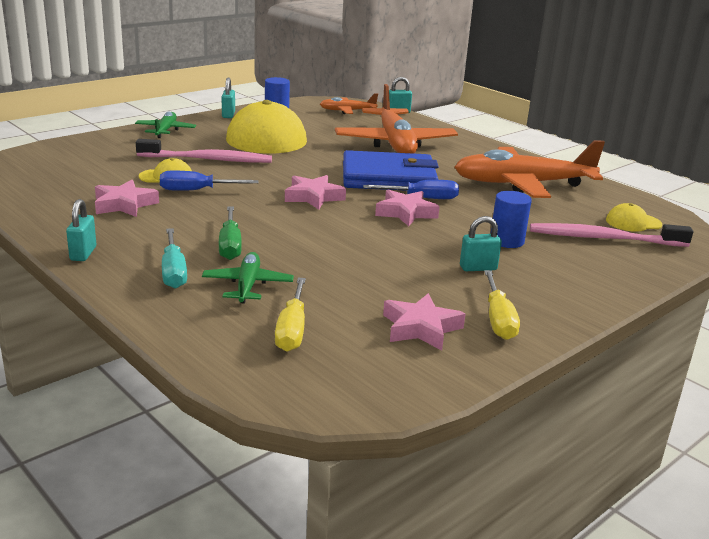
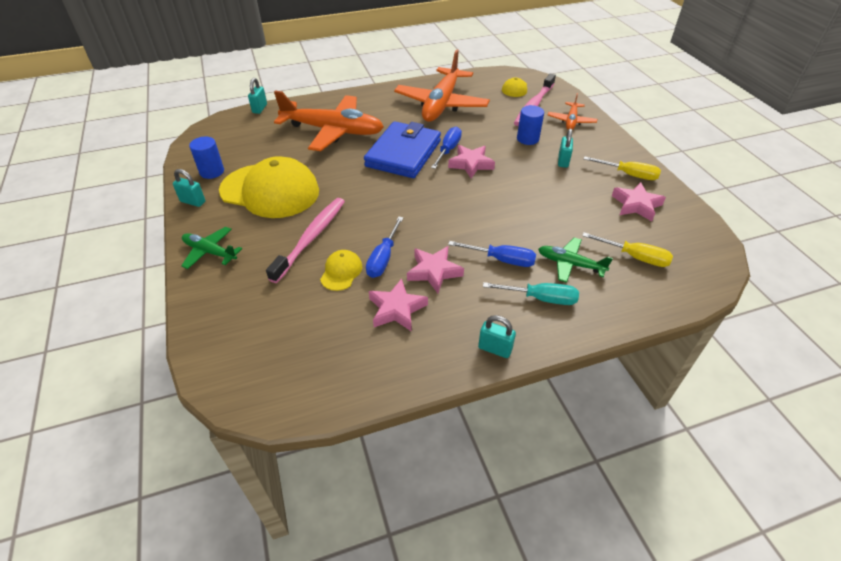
camera: 65 degrees left, 20 degrees up
(230, 245) = (501, 260): green screwdriver -> blue screwdriver
(313, 197) = (425, 198): pink star -> pink star (434, 272)
(347, 111) = (236, 132): orange plane -> orange plane (571, 121)

